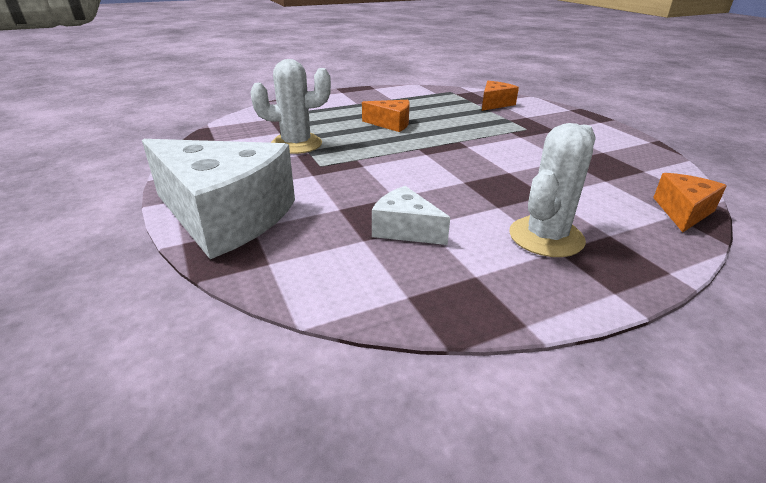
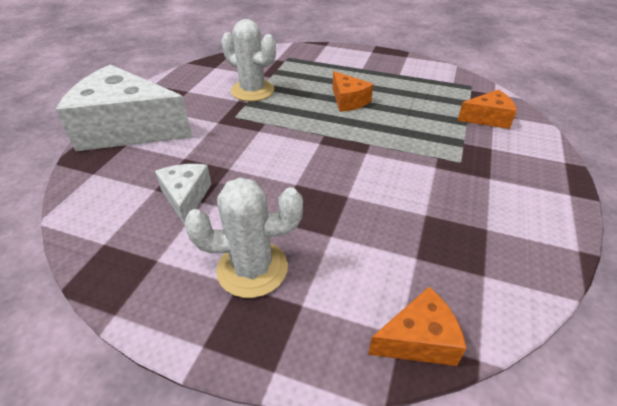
camera: 45 degrees right, 10 degrees up
(225, 216) = (127, 129): white cheese -> white cheese turned 120 degrees clockwise

